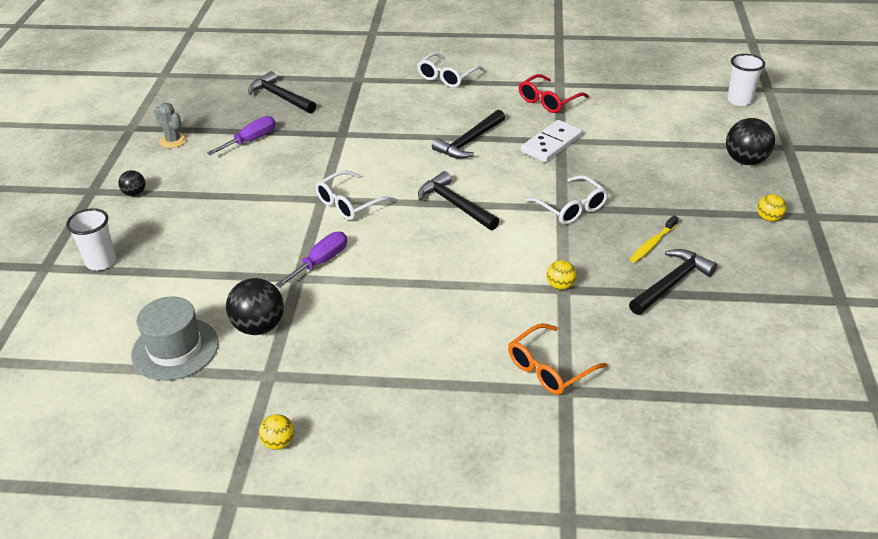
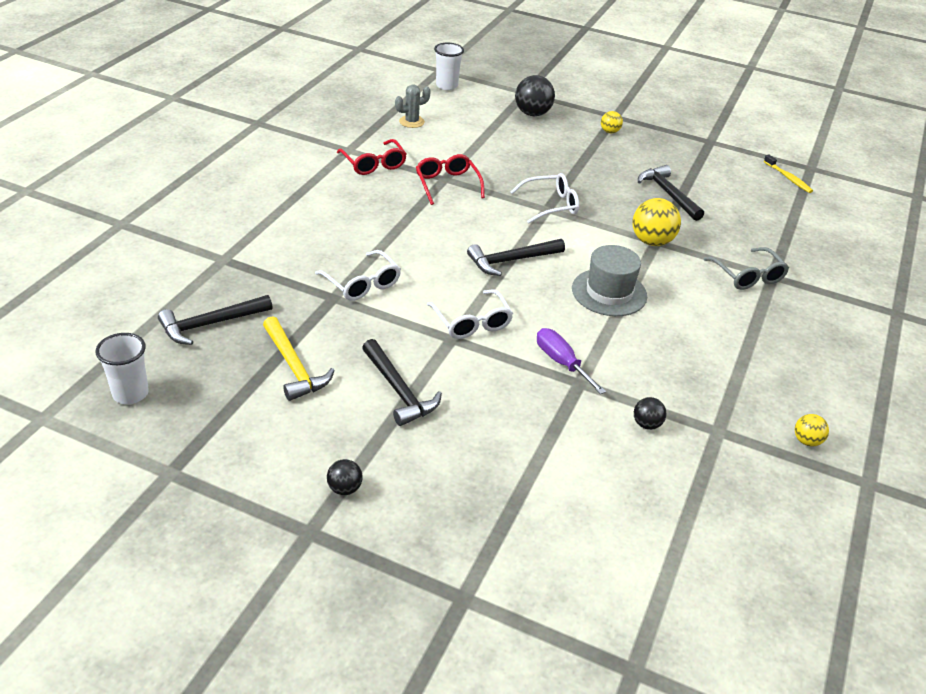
camera: 75 degrees left, 0 degrees up
(101, 262) = (479, 538): white cup -> white cup (130, 394)
(173, 141) = (241, 434): grey cactus -> grey cactus (411, 122)
(175, 349) = (662, 492): grey hat -> grey hat (609, 292)
(251, 140) = (294, 367): purple screwdriver -> yellow hammer
(259, 327) = (646, 424): black ball -> black ball, size x0.54
(447, 77) = (276, 203): white glasses -> white glasses (362, 284)
(469, 142) = (411, 224): black hammer -> black hammer (399, 390)
(549, 368) = (748, 276): orange glasses -> grey glasses
(551, 144) = (447, 184): white domino -> red glasses
(560, 285) = (652, 241): yellow ball -> yellow ball, size x1.84
(653, 243) = (617, 185): yellow toothbrush -> yellow toothbrush (788, 178)

